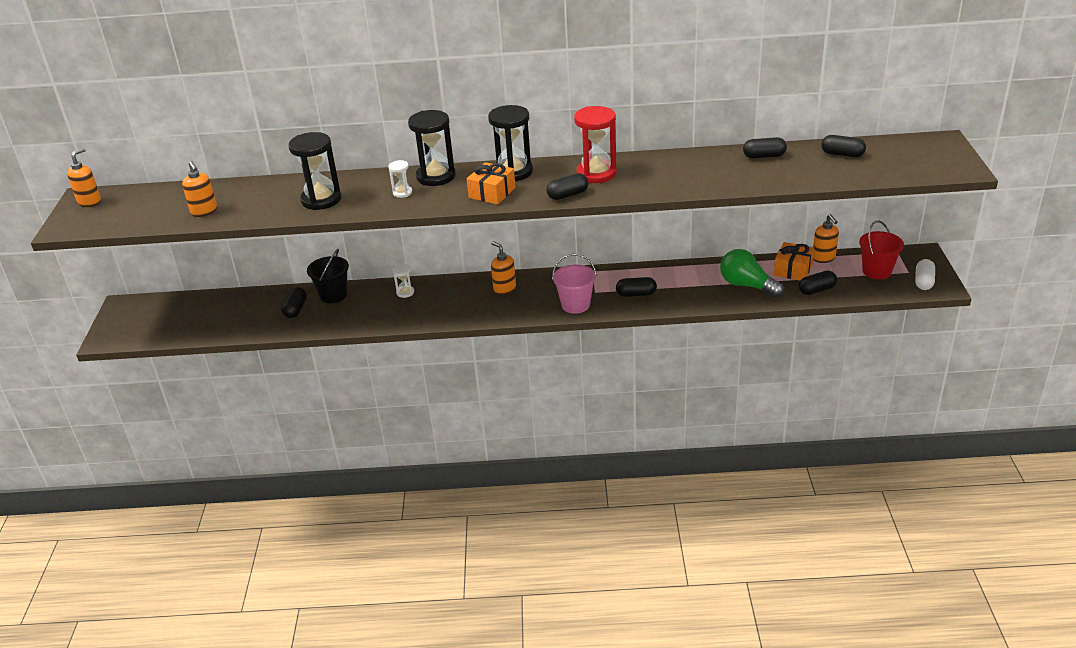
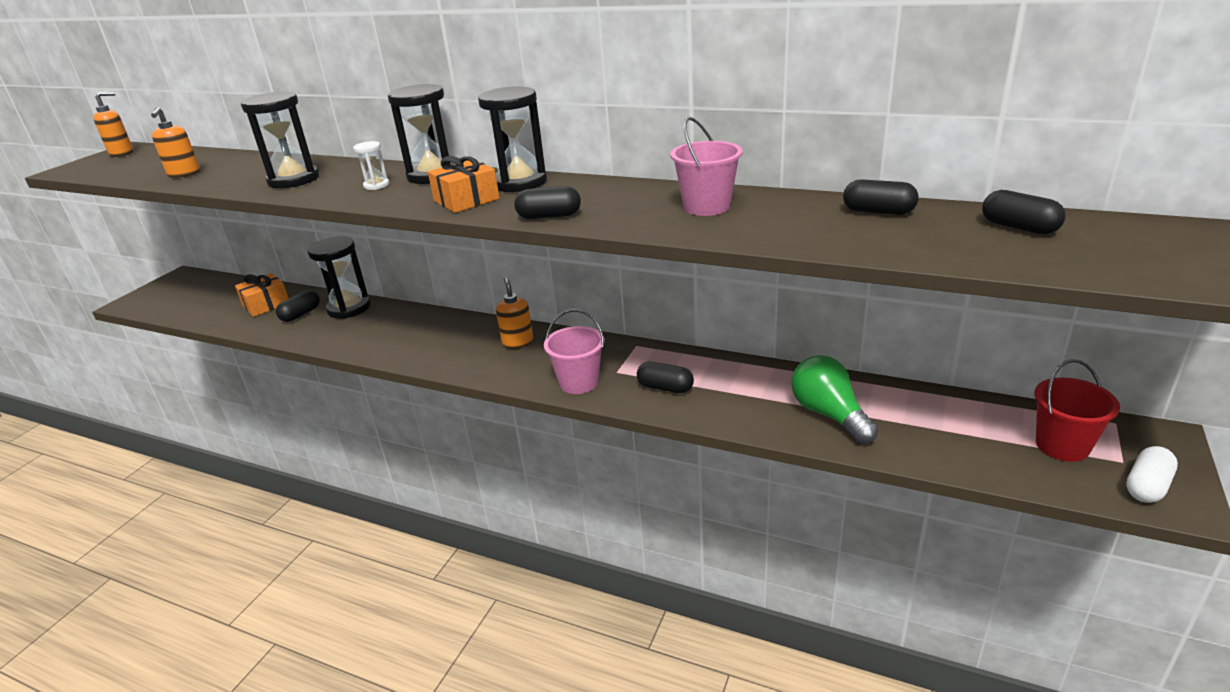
camera: 25 degrees right, 5 degrees down
(333, 295) = (349, 308): black bucket -> black hourglass
(405, 292) = (415, 321): white hourglass -> none
(596, 173) = (615, 198): red hourglass -> none
(662, 170) = (706, 207): none -> pink bucket
(793, 270) = (916, 409): orange gift -> orange gift (266, 304)
(816, 290) = (937, 450): black capsule -> none
(823, 258) = (977, 403): orange soap dispenser -> none

